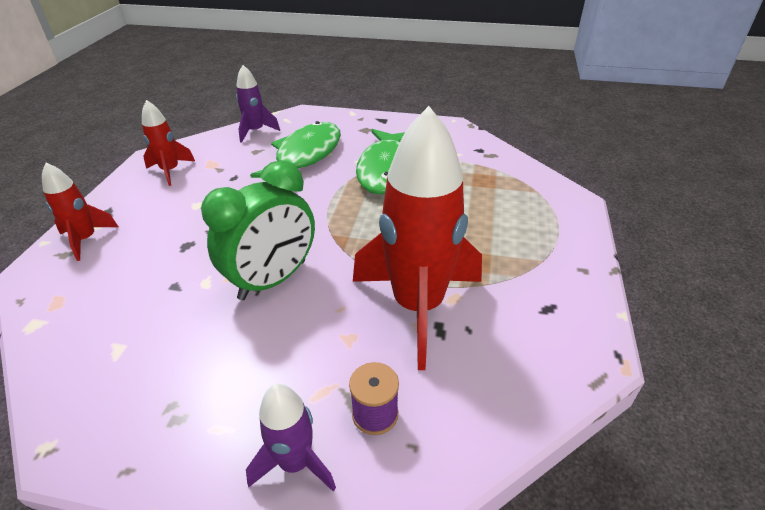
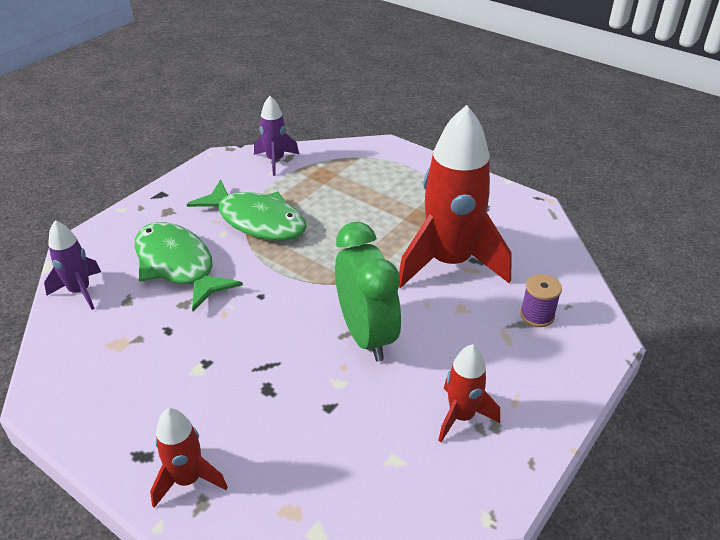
camera: 65 degrees left, 0 degrees up
(170, 171) = (99, 383): red rocket -> red rocket (461, 416)
(295, 463) = (560, 364): purple rocket -> purple rocket (275, 161)

